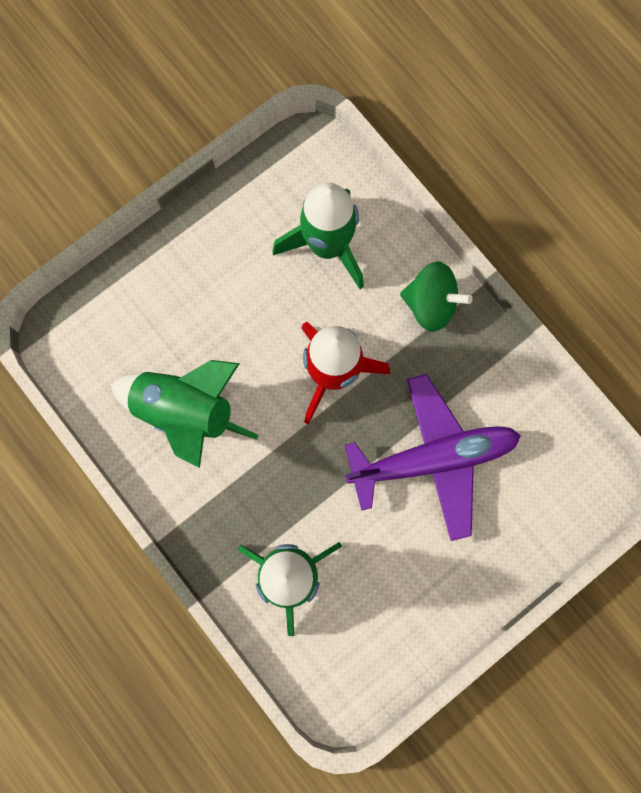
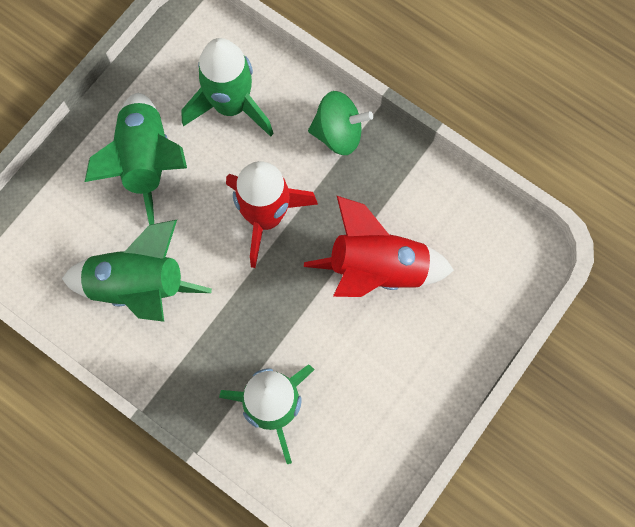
camera: 15 degrees left, 5 degrees down
(225, 283) = (146, 162): none -> green rocket
(433, 458) = (377, 269): purple plane -> red rocket

